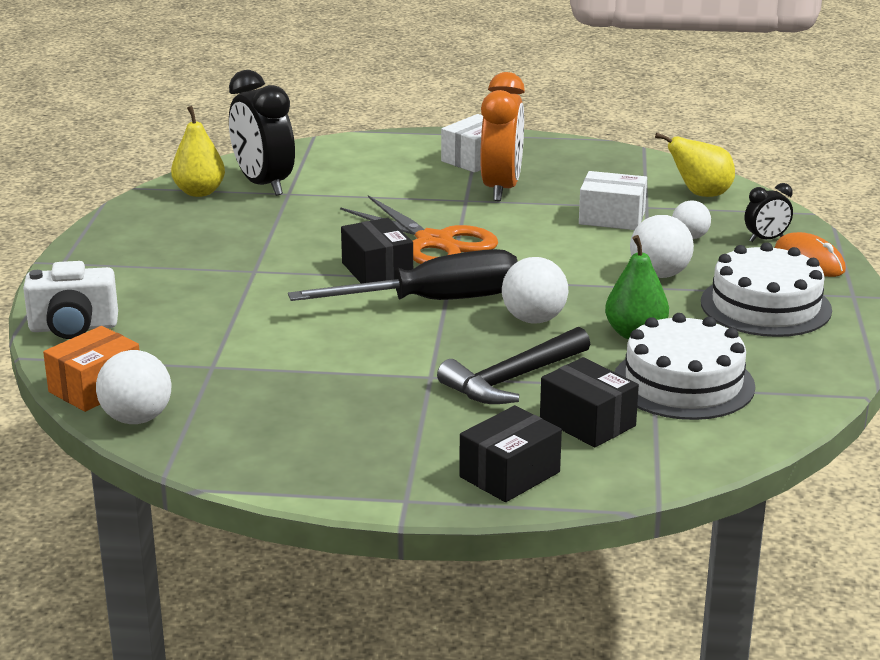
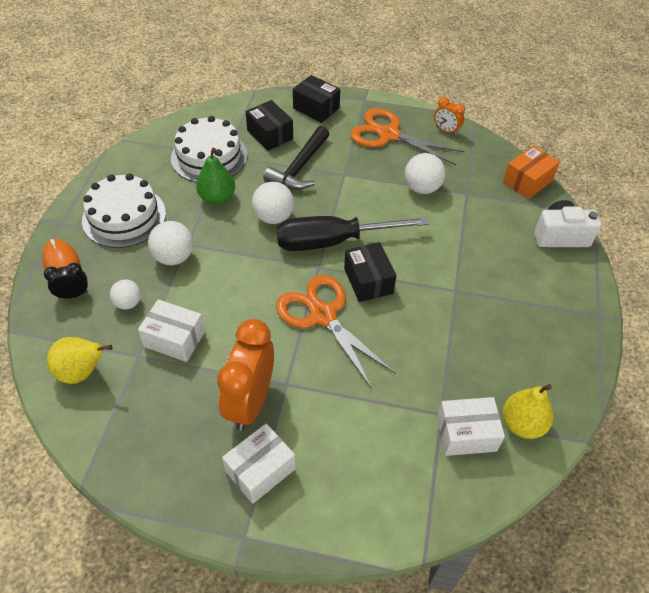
camera: 175 degrees left, 25 degrees up
(137, 419) = (498, 157): white ball -> white ball (422, 188)
(230, 454) = (446, 130): none -> orange clock
(263, 184) = (466, 434): black clock -> white box
(350, 439) = (388, 135): none -> orange scissors
(509, 474) = (316, 108): black box -> black box turned 75 degrees clockwise
(512, 379) = (300, 167): black hammer -> black hammer turned 150 degrees clockwise

